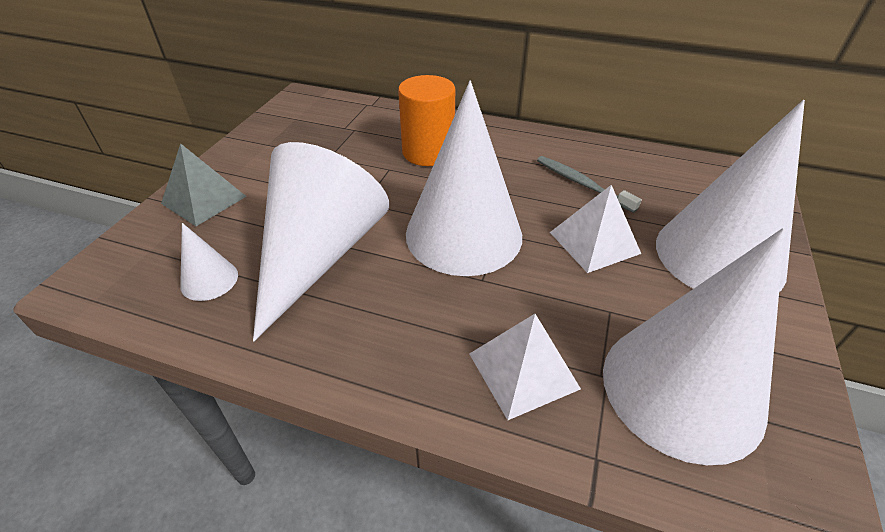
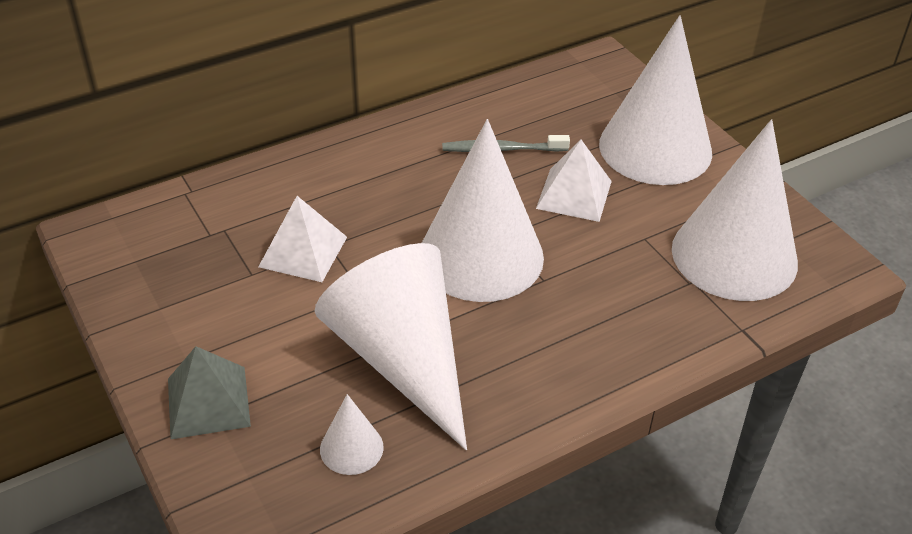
camera: 50 degrees left, 0 degrees up
(428, 152) = (337, 204): orange cylinder -> none
(523, 371) = (649, 316): white pyramid -> white pyramid (303, 251)

